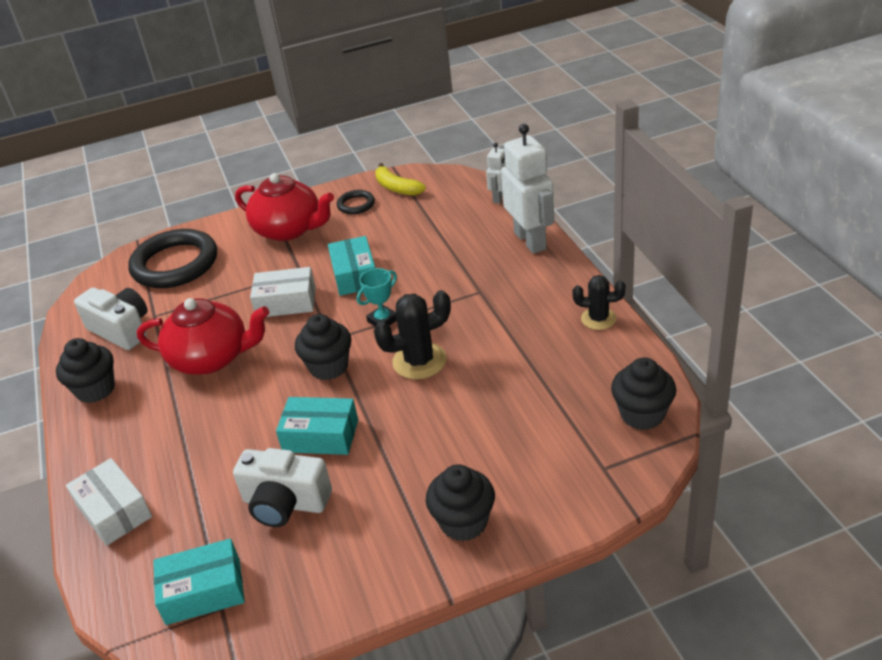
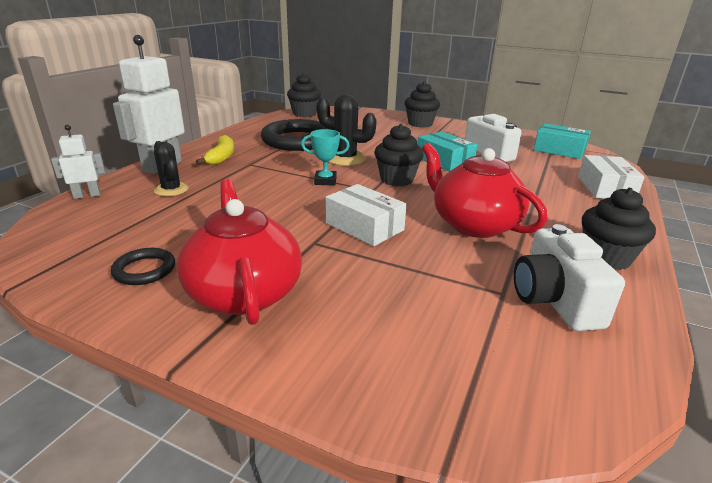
camera: 140 degrees left, 10 degrees down
(175, 264) = (422, 349): black ring -> black ring (298, 140)
(355, 275) = (285, 212): turquoise box -> none
(397, 188) = (82, 259): yellow banana -> yellow banana (221, 157)
(598, 319) = (240, 132): black cactus -> black cactus (171, 190)

